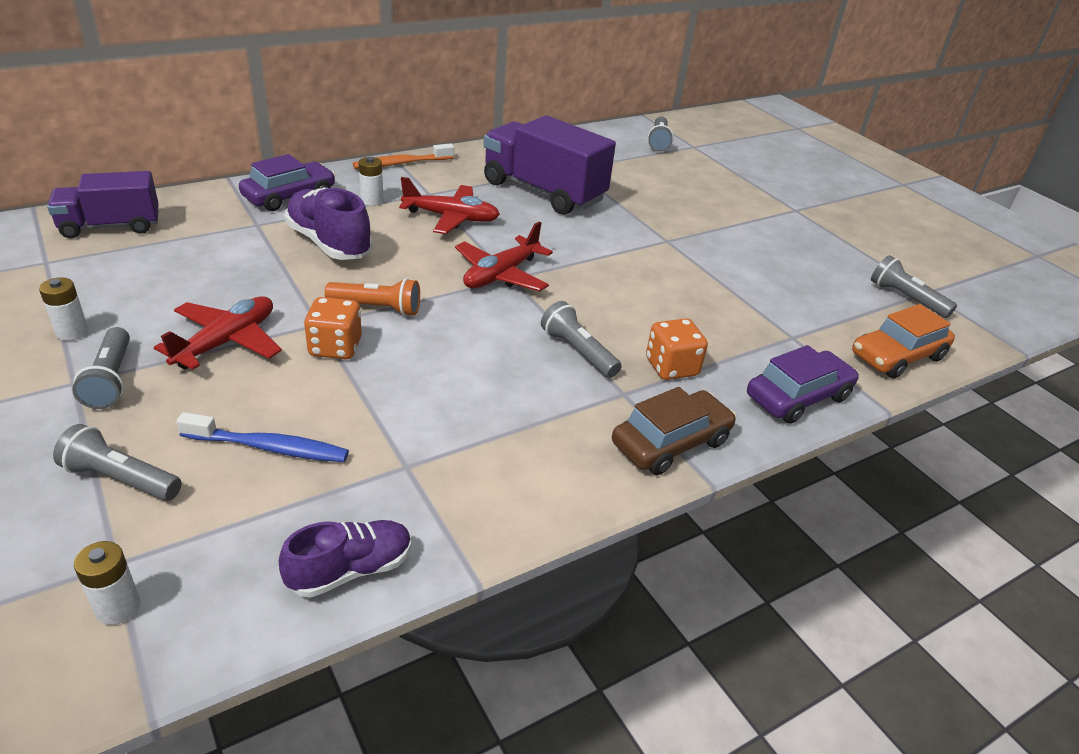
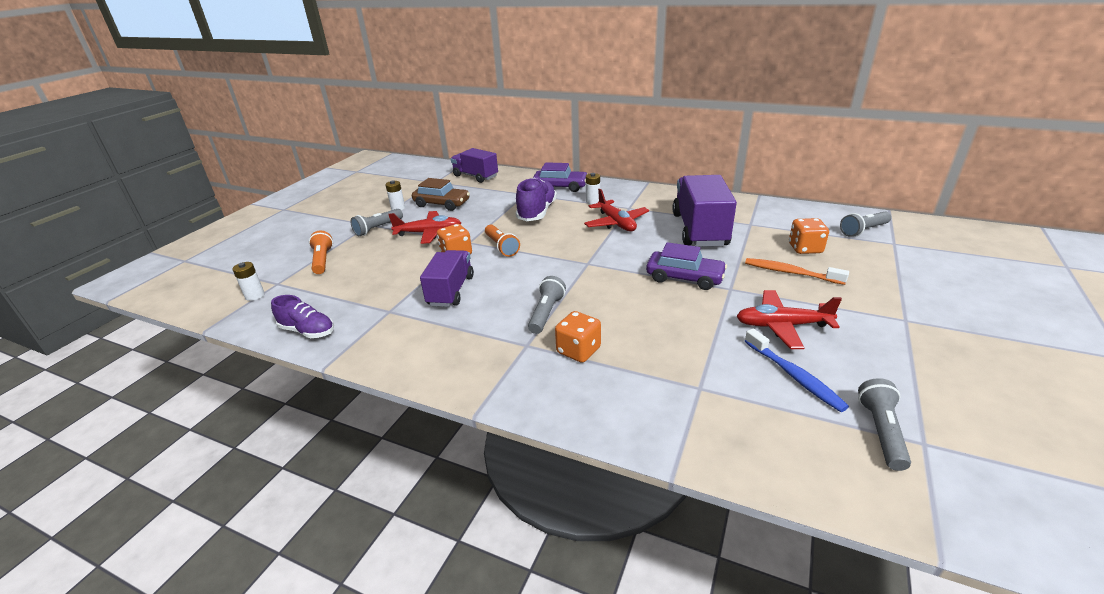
camera: 60 degrees right, 5 degrees down
(121, 479) = (323, 260): grey flashlight -> orange flashlight
(269, 447) = (369, 276): blue toothbrush -> blue toothbrush (794, 376)
(401, 163) = (643, 189): orange toothbrush -> orange toothbrush (790, 272)
(430, 393) = (451, 291): none -> purple truck
(501, 275) = (585, 259): red plane -> red plane (782, 326)
(651, 176) = (805, 248): none -> orange dice
(670, 443) = (498, 381): brown car -> brown car (442, 204)
(798, 397) = (621, 418): purple car -> purple car (684, 278)
(897, 356) = (766, 456): orange car -> none

